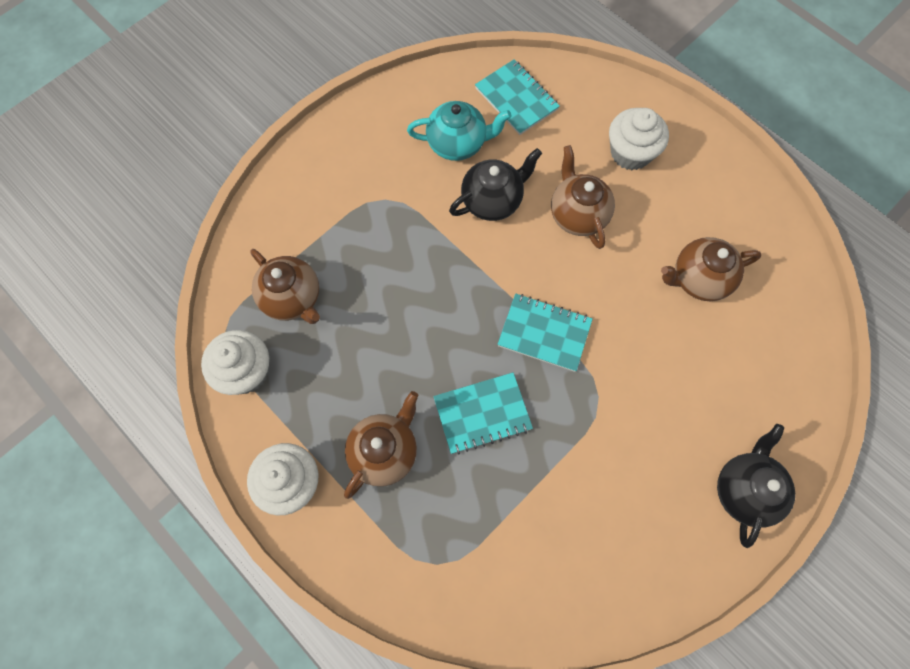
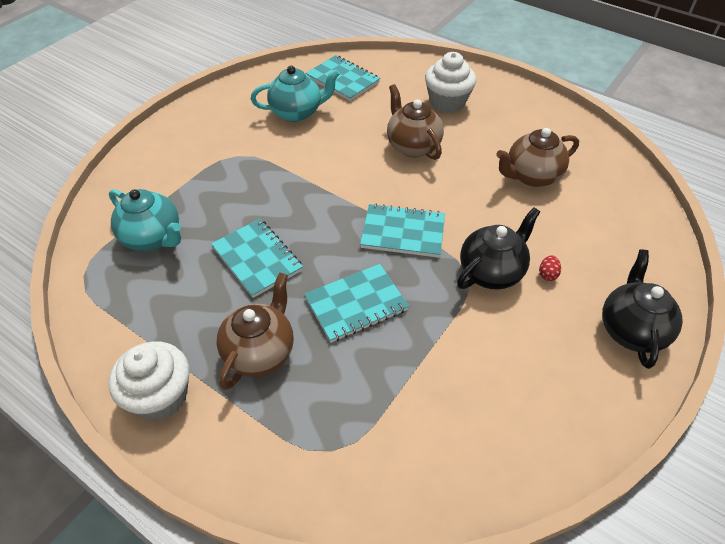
camera: 10 degrees left, 20 degrees down
(246, 372) = (107, 303): white cupcake -> none
(292, 298) = (153, 238): brown teapot -> turquoise teapot
(393, 342) = (257, 259): none -> turquoise notebook
(493, 200) = (335, 145): black teapot -> black teapot (492, 272)
(680, 411) = (547, 274): none -> red egg

